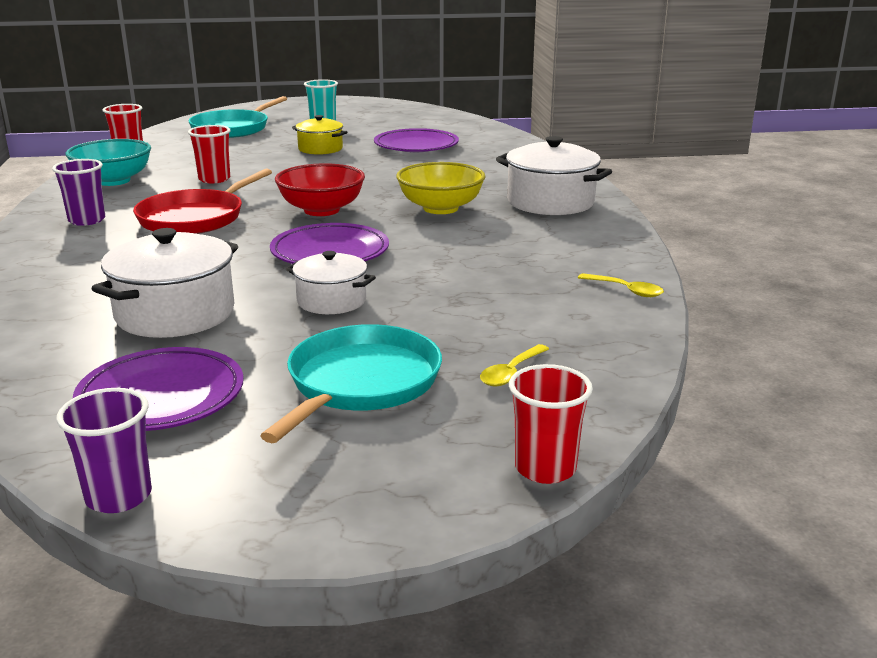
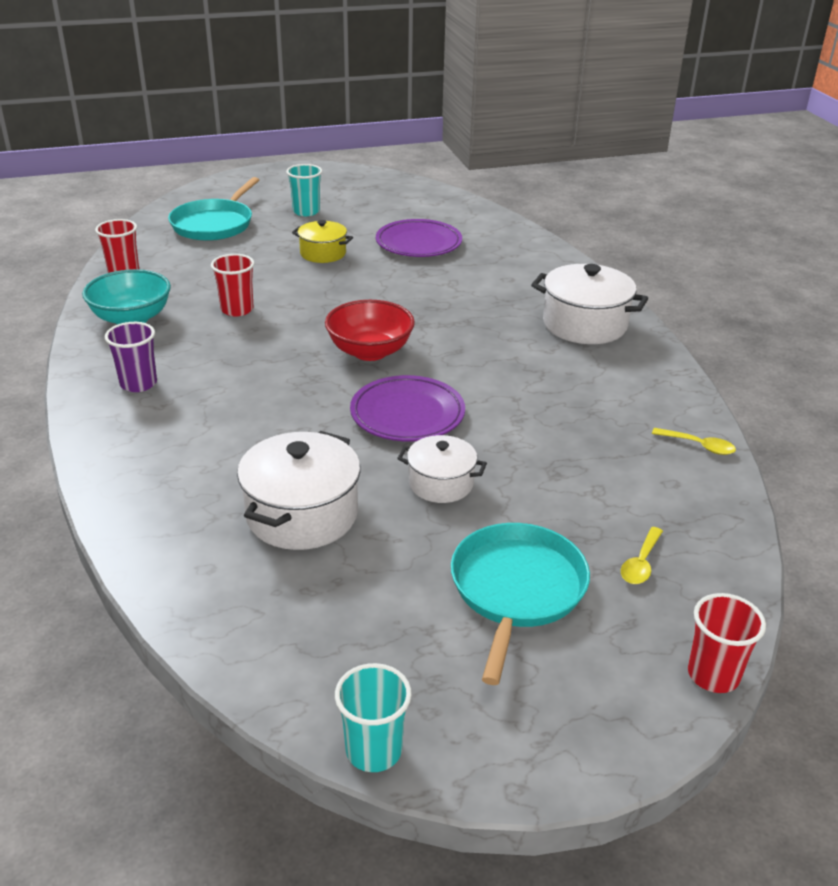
camera: 10 degrees left, 10 degrees up
(119, 496) = (373, 750): purple cup -> turquoise cup
(161, 397) = (347, 626): purple plate -> none
(195, 218) = (249, 372): red pan -> none
(440, 208) = (484, 340): yellow bowl -> none

